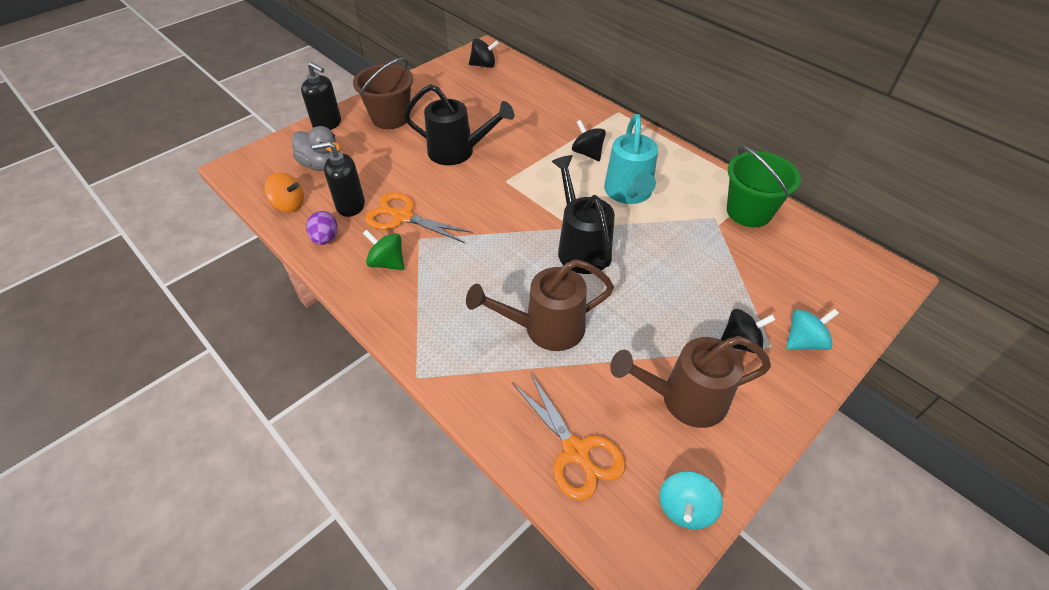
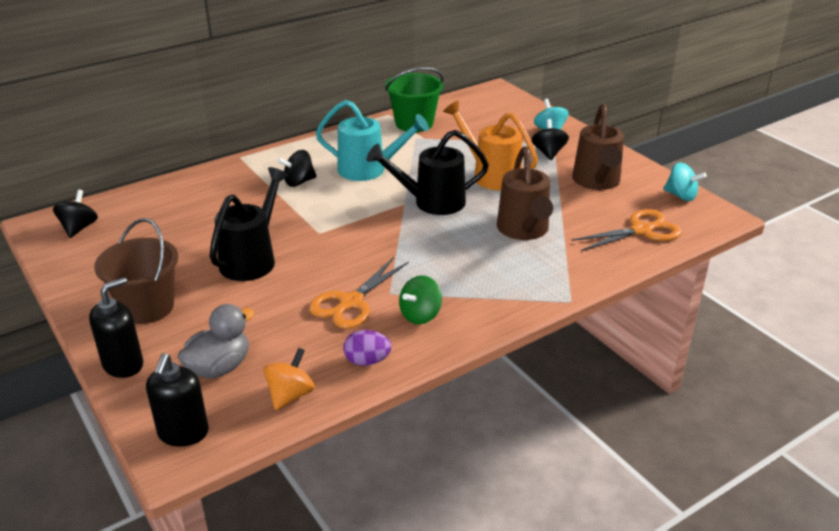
camera: 80 degrees left, 15 degrees down
(350, 205) = (314, 342): black soap dispenser -> black soap dispenser (183, 433)
(658, 290) = (491, 175): none -> orange watering can

